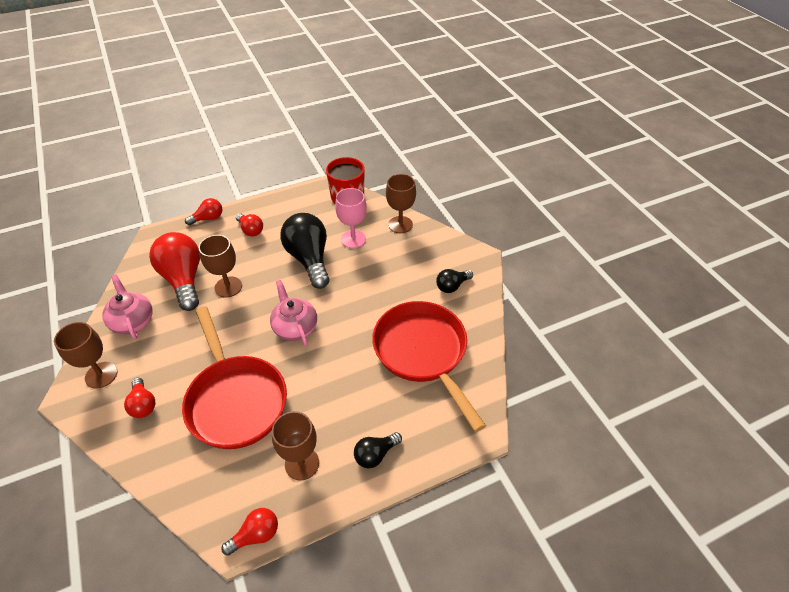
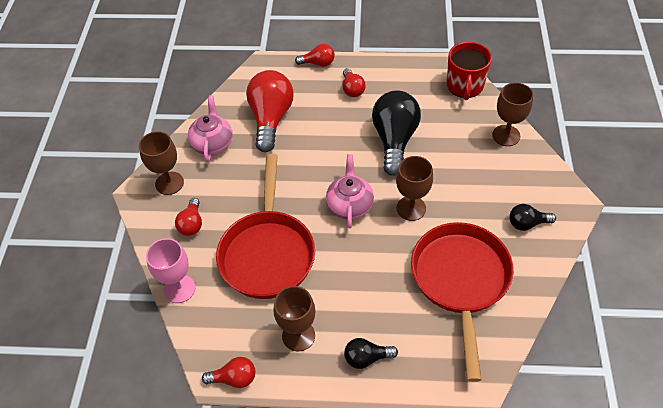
camera: 30 degrees right, 5 degrees up
(228, 287) = (307, 141): brown goblet -> brown goblet (411, 208)
(353, 239) = (448, 134): pink goblet -> pink goblet (179, 289)

